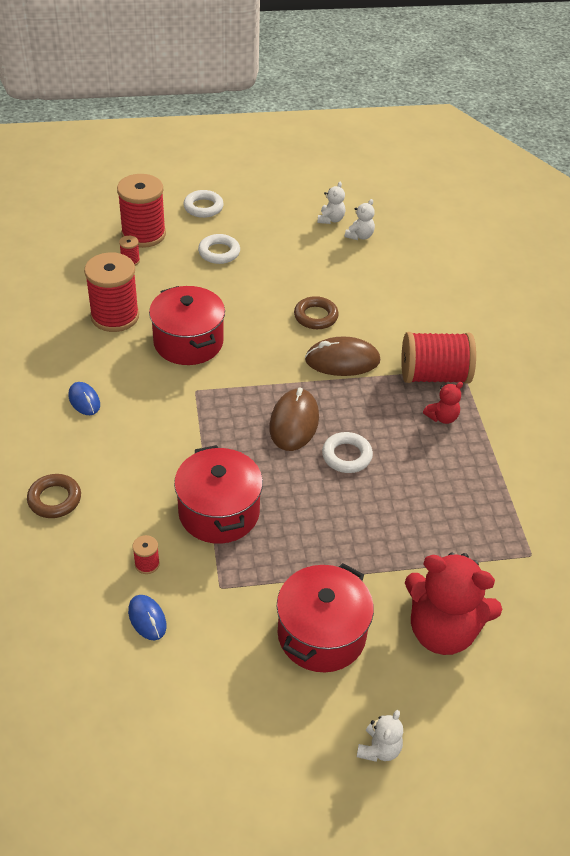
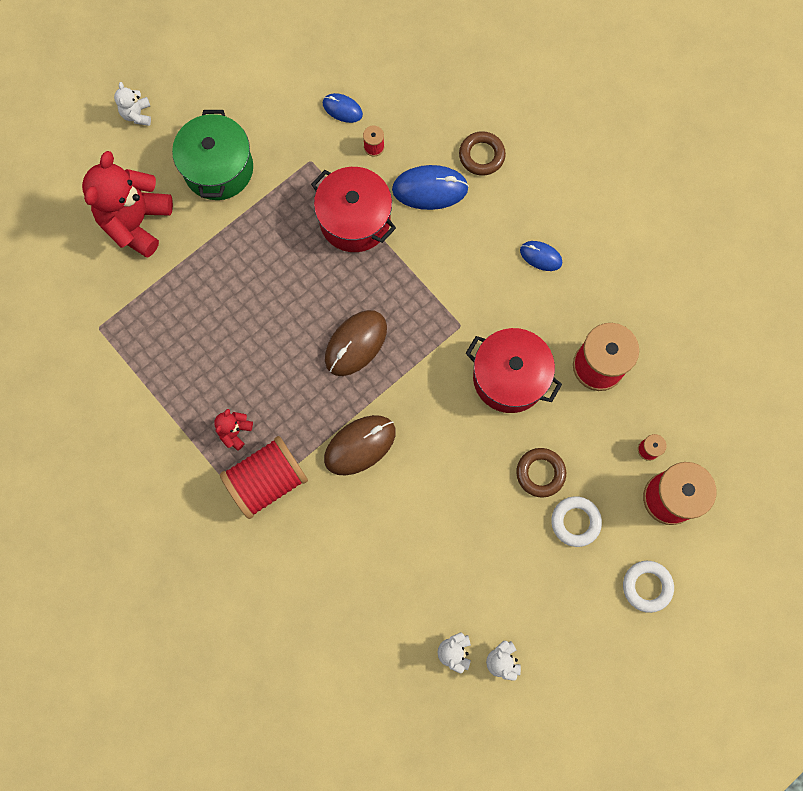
camera: 150 degrees right, 30 degrees up
(127, 499) = (430, 189): none -> blue mouse
(294, 422) = (356, 344): brown mouse -> brown mouse turned 60 degrees clockwise
(315, 316) = (420, 489): brown ring -> brown ring (540, 473)
(321, 634) = (218, 168): red pot -> green pot
(346, 456) = (291, 335): white ring -> none
(442, 630) = (136, 222): red teddy bear -> red teddy bear turned 60 degrees counterclockwise

